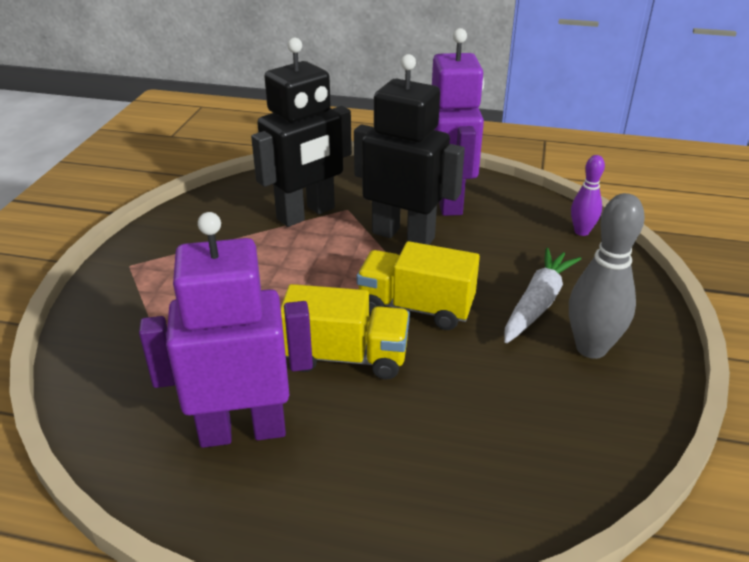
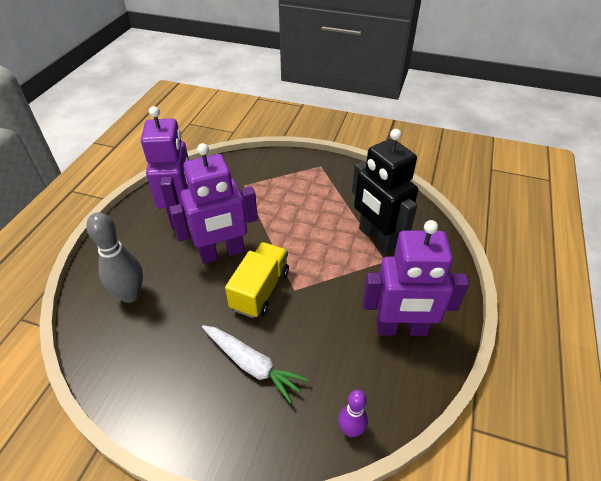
camera: 95 degrees right, 10 degrees up
(346, 357) = (222, 253): yellow truck -> purple robot
(403, 235) = (347, 292): black robot -> none
(591, 348) = (195, 388): grey bowling pin -> grey bowling pin (130, 295)

